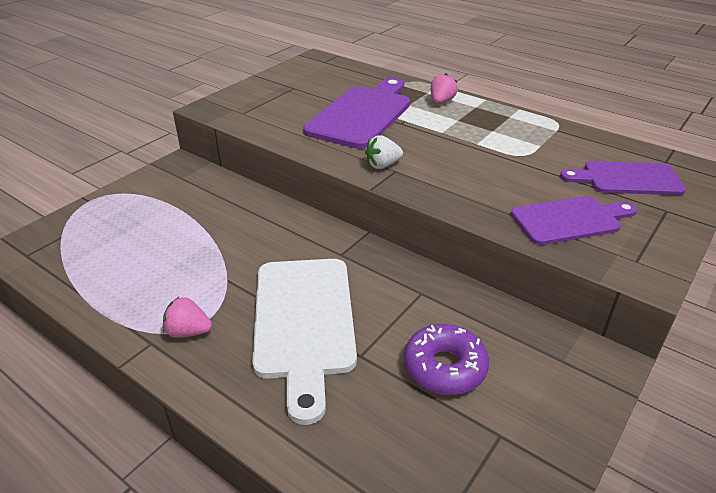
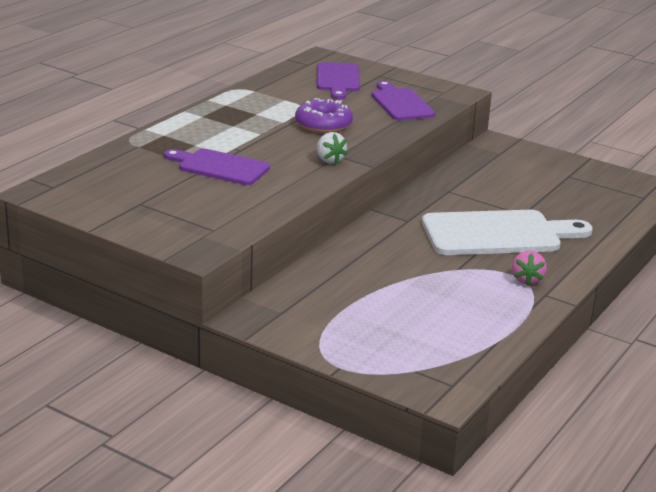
camera: 95 degrees left, 10 degrees down
(362, 114) = (219, 167): purple cutting board -> purple cutting board, size x0.64
(441, 102) = (189, 129): pink strawberry -> none
(444, 367) = (522, 187): purple donut -> purple donut (323, 125)

